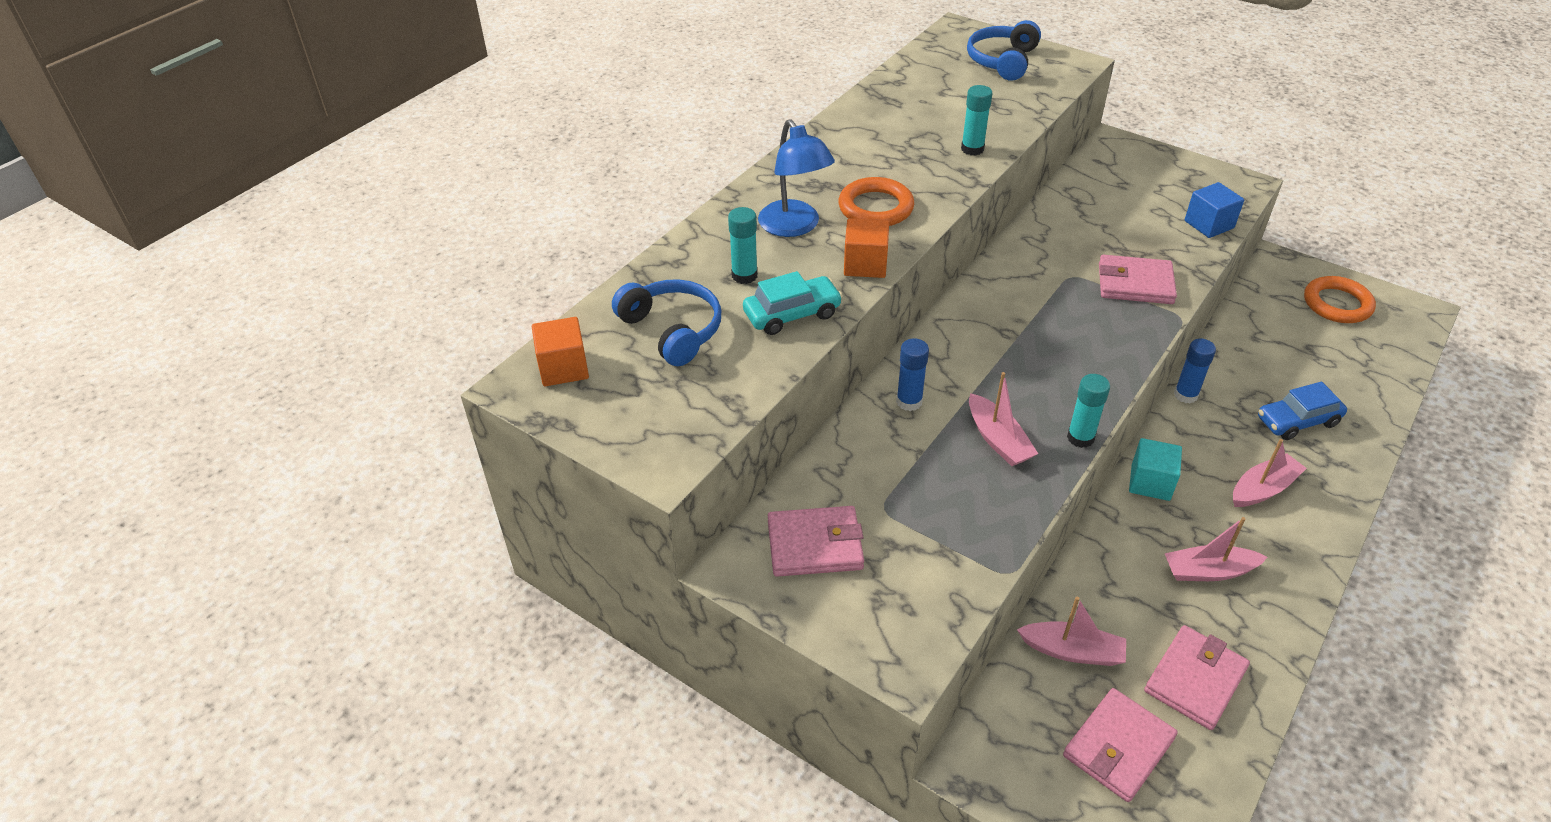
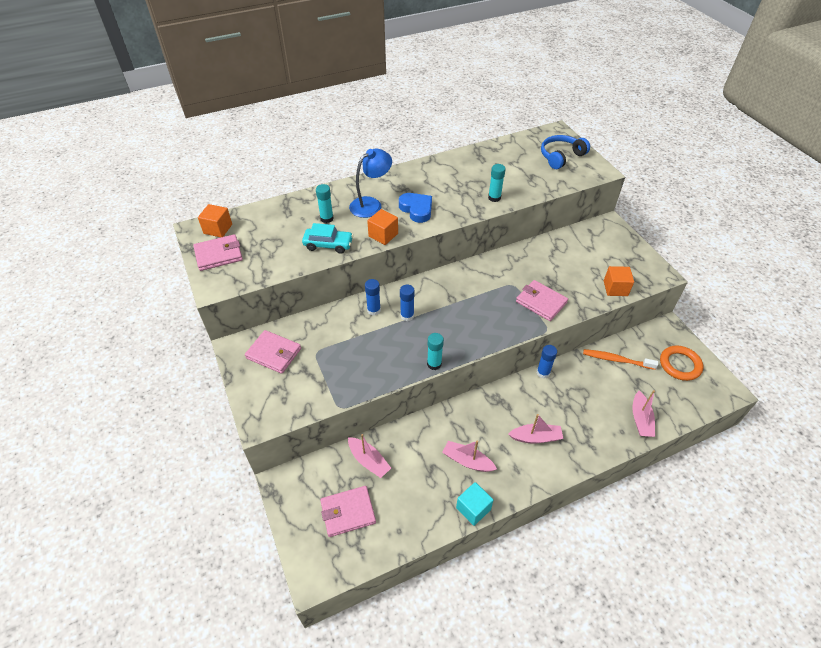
camera: 30 degrees right, 5 degrees up
(672, 330) = (273, 231): blue headphones -> none
(794, 227) = (371, 204): blue lamp -> blue lamp turned 135 degrees counterclockwise
(875, 207) = (416, 209): orange ring -> blue heart
(968, 387) = (407, 316): none -> blue glue stick
(998, 440) = (395, 346): pink boat -> pink boat (640, 419)
(1150, 482) = (481, 405): turquoise cube -> turquoise cube (473, 508)
(1195, 680) = (411, 504): pink wallet -> pink wallet (219, 255)
(1209, 224) = (615, 288): blue cube -> orange cube
(1259, 333) = (616, 360): none -> orange toothbrush
(1297, 421) = (590, 414): blue car -> none

